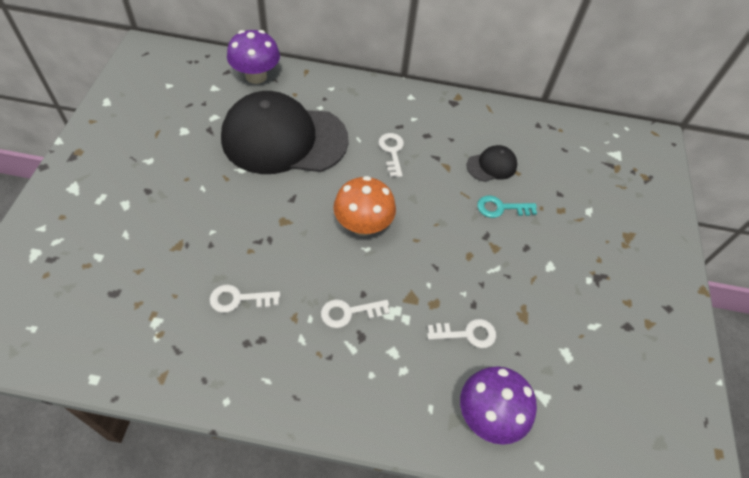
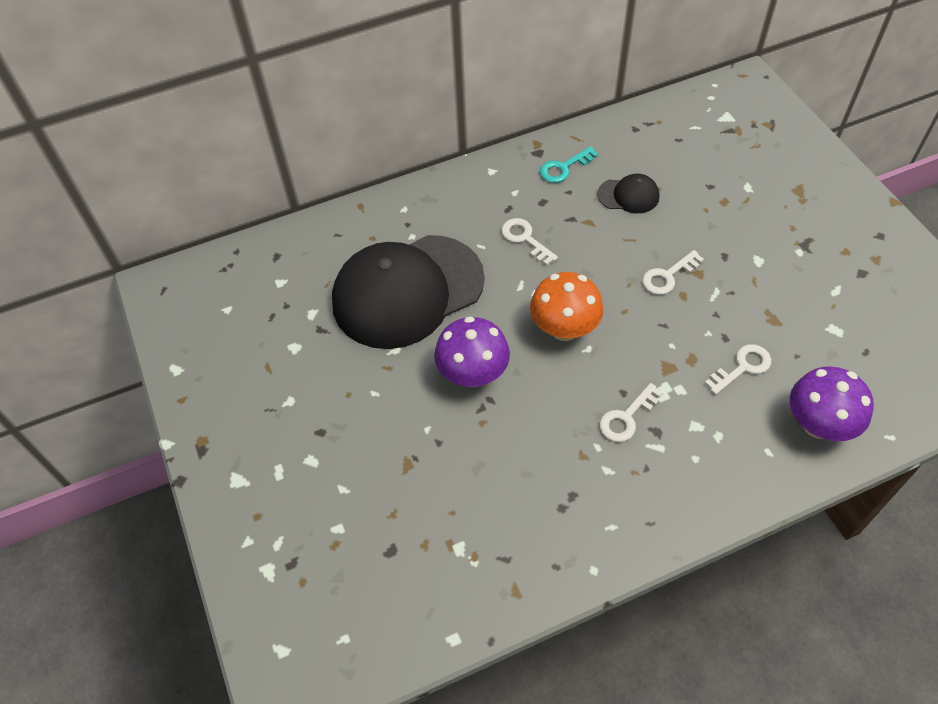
camera: 25 degrees left, 0 degrees up
(239, 299) = (516, 474): white key -> white key (668, 276)
(256, 76) = (313, 242): purple mushroom -> purple mushroom (473, 374)
(491, 165) = (628, 195): black cap -> black cap turned 60 degrees clockwise
(501, 208) = (672, 232): turquoise key -> turquoise key (564, 168)

